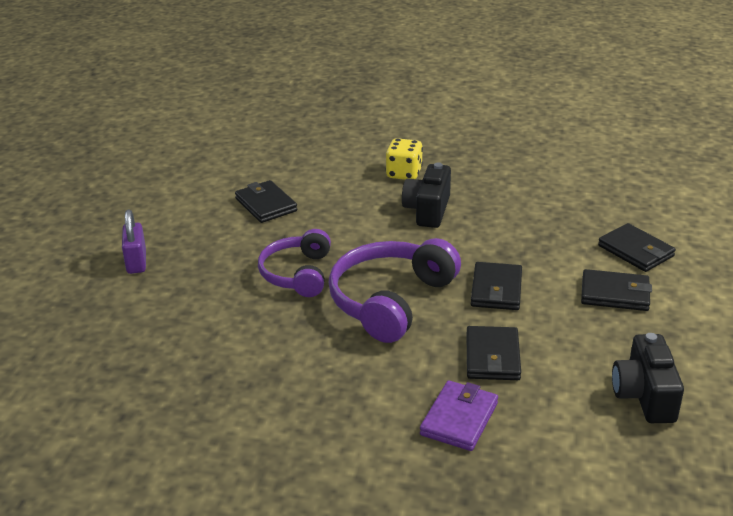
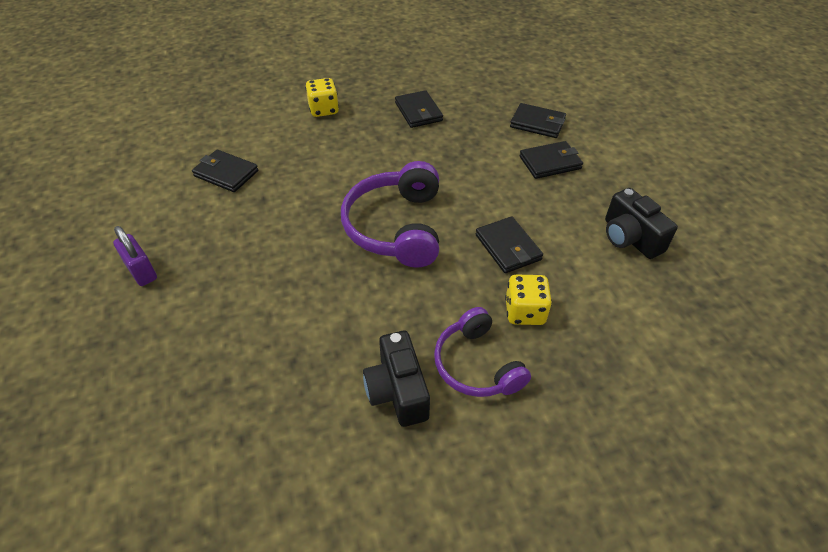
camera: 30 degrees left, 15 degrees up
(297, 274) = (301, 230): purple headphones -> purple headphones (476, 365)
(427, 210) = (366, 136): black camera -> black camera (397, 391)
(459, 419) = (524, 312): purple wallet -> yellow dice
(496, 289) = (467, 188): black wallet -> black wallet (418, 112)

